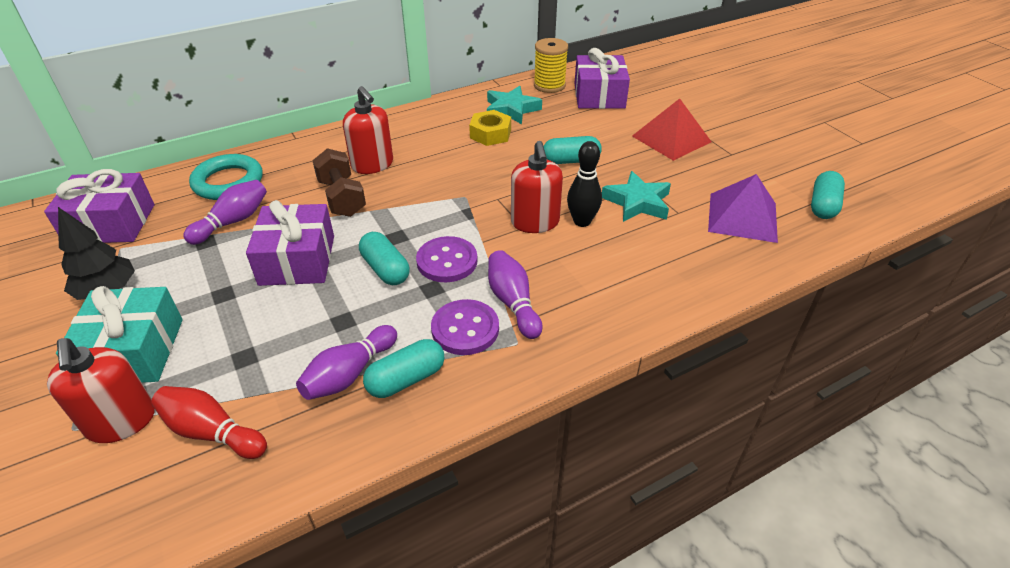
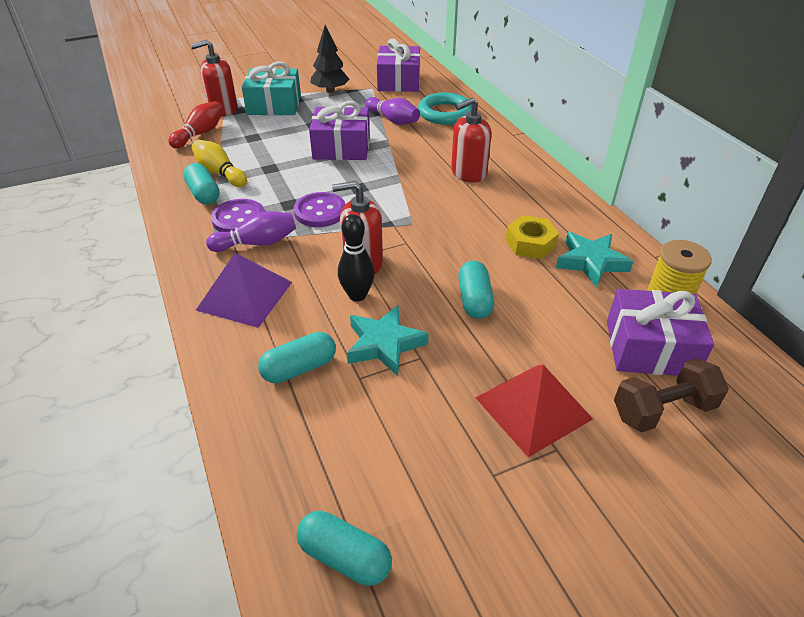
camera: 95 degrees right, 0 degrees up
(342, 198) = (417, 161): brown dumbbell -> brown dumbbell (662, 410)
(349, 374) = (220, 173): purple bowling pin -> yellow bowling pin
(385, 269) = (319, 183): turquoise capsule -> turquoise capsule (299, 368)
(742, 217) = (337, 441): purple pyramid -> purple pyramid (244, 295)

